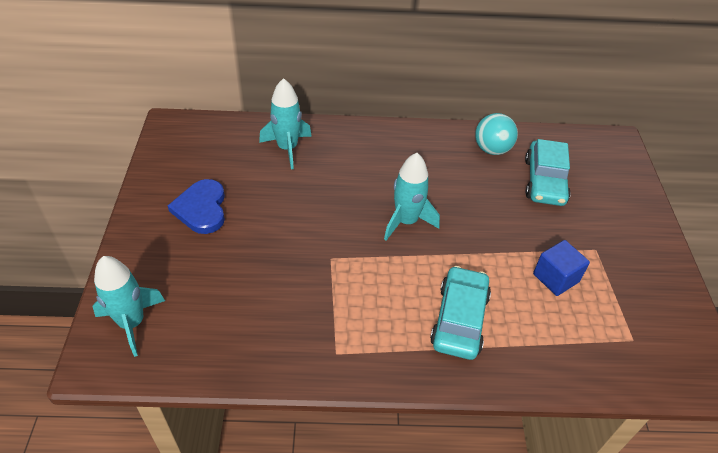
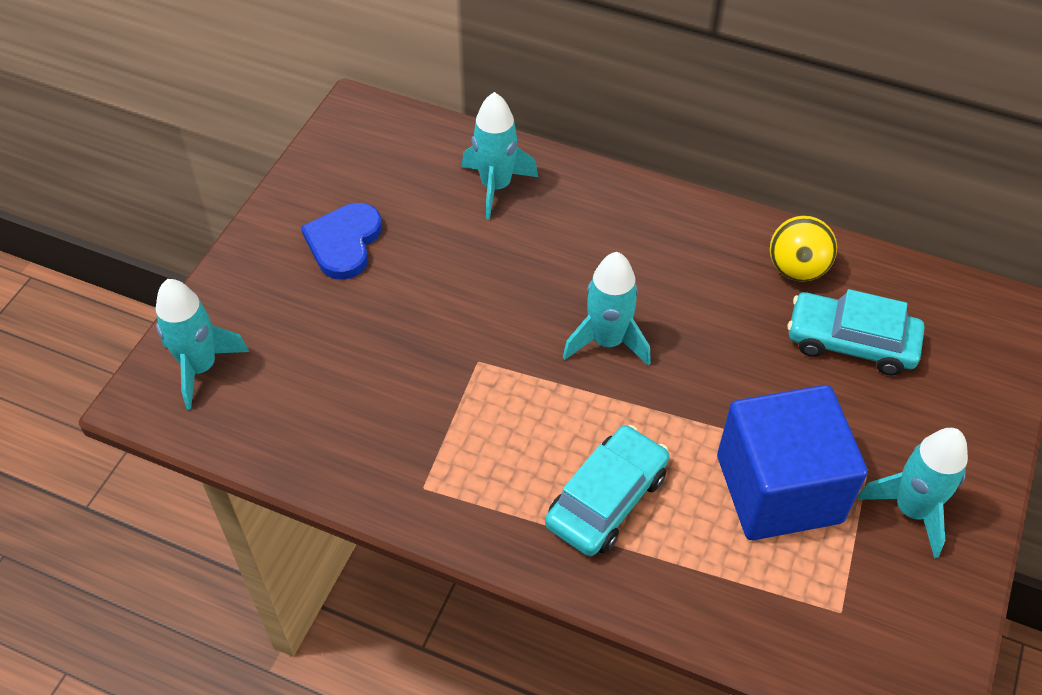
camera: 25 degrees right, 5 degrees up
(492, 149) = (796, 269): turquoise ball -> yellow ball
(545, 181) = (851, 342): turquoise car -> turquoise car turned 75 degrees clockwise
(556, 278) = (779, 489): blue cube -> blue cube, size x2.00
(633, 265) = (911, 510): none -> turquoise rocket

